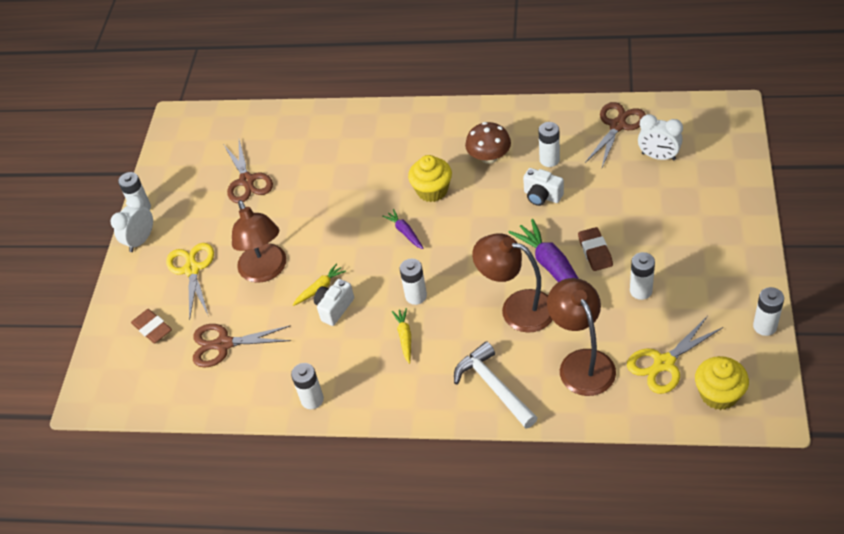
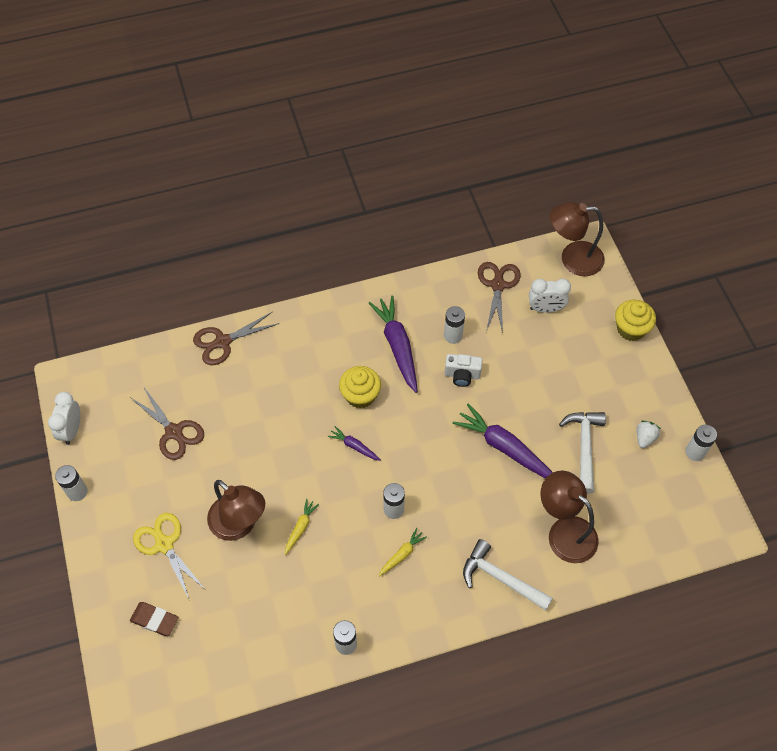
camera: 30 degrees left, 10 degrees up
(141, 240) = (95, 528): white clock -> white clock (72, 430)
(223, 344) = (234, 614): brown scissors -> brown scissors (223, 342)
(334, 308) = (324, 544): white camera -> none
(405, 337) = (402, 554): yellow carrot -> yellow carrot turned 75 degrees clockwise
(489, 157) = (397, 346): brown mushroom -> purple carrot
(517, 308) = (488, 495): brown lamp -> brown lamp (572, 259)
(595, 251) = (531, 419): brown eraser -> none
(641, 291) = (584, 447): white battery -> white hammer
(664, 363) = (631, 511): yellow scissors -> none
(712, 299) = (644, 438): none -> white strawberry
(718, 394) = (684, 527): yellow cupcake -> yellow cupcake (631, 329)

